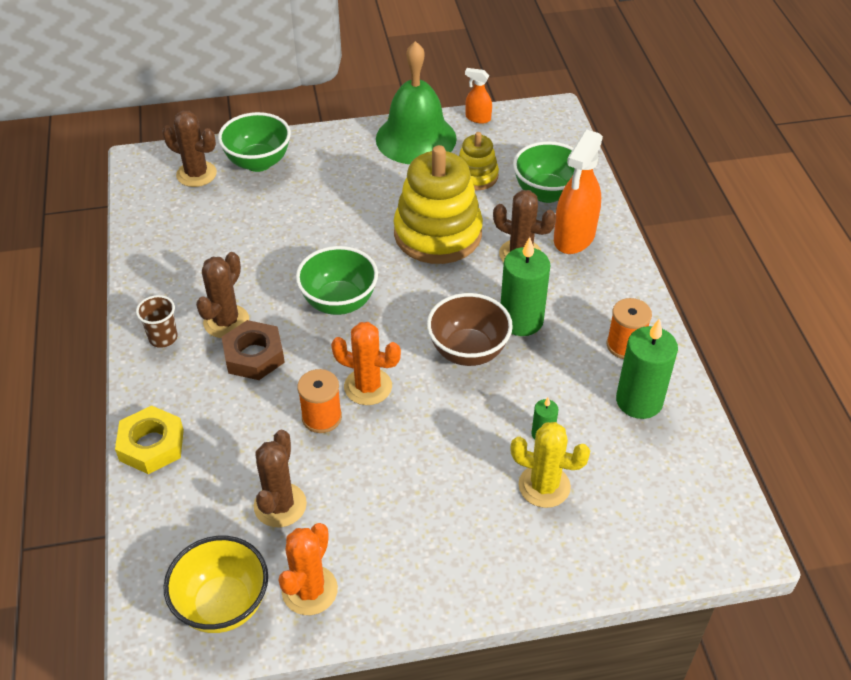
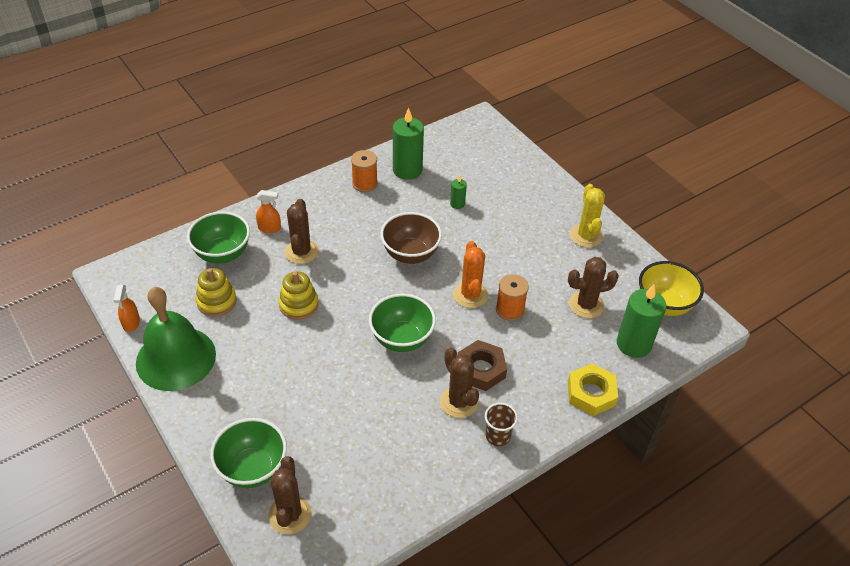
camera: 115 degrees left, 0 degrees up
(226, 321) = (458, 402): brown cactus -> brown cactus turned 60 degrees clockwise
(309, 590) = (627, 271): orange cactus -> none
(438, 234) = (299, 305): yellow stacking toy -> yellow stacking toy, size x0.53
(521, 320) = (368, 235): green candle -> green candle (633, 344)
(544, 486) = (493, 195): yellow cactus -> yellow cactus (586, 236)
(574, 237) = (269, 228): orange spray bottle -> orange spray bottle, size x0.50

